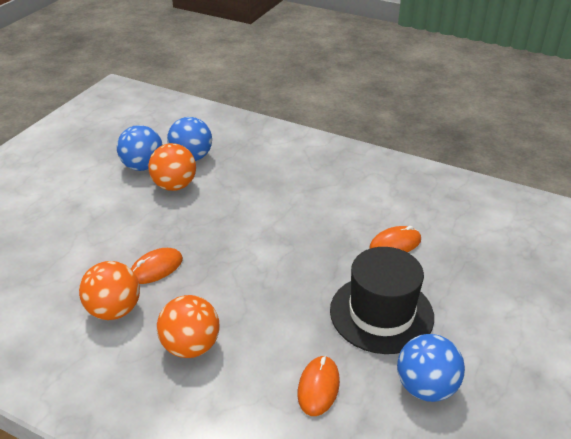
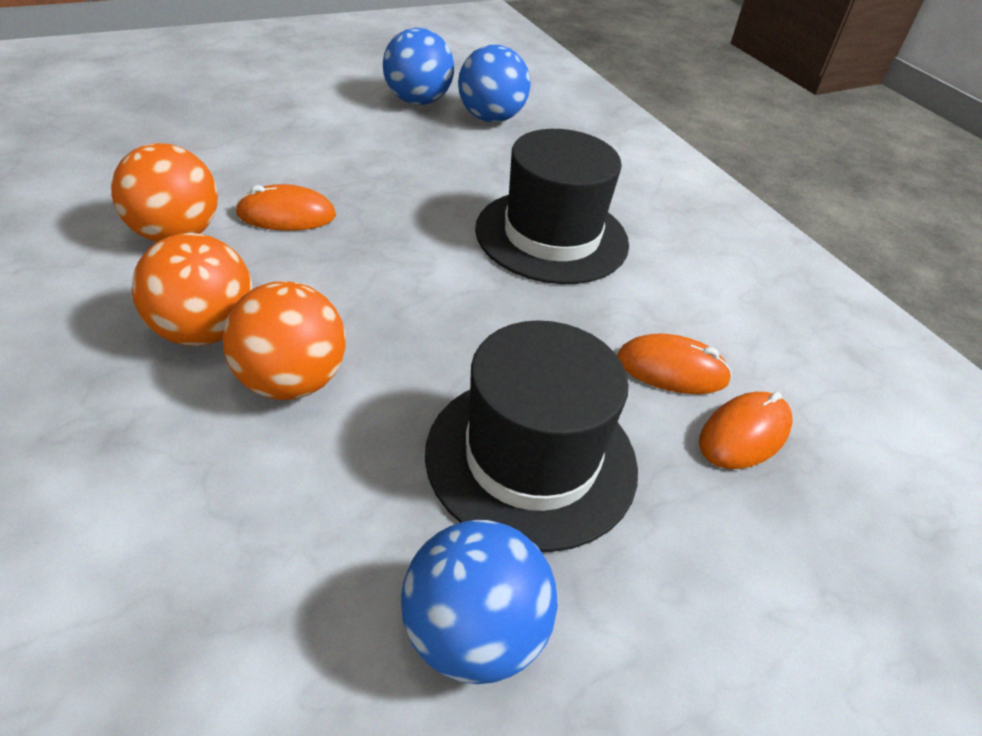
camera: 30 degrees right, 5 degrees up
(174, 186) = (429, 138): orange ball -> orange ball (291, 381)
(288, 209) = (551, 236): none -> black hat
(318, 387) = (298, 505): orange mouse -> orange mouse (744, 434)

